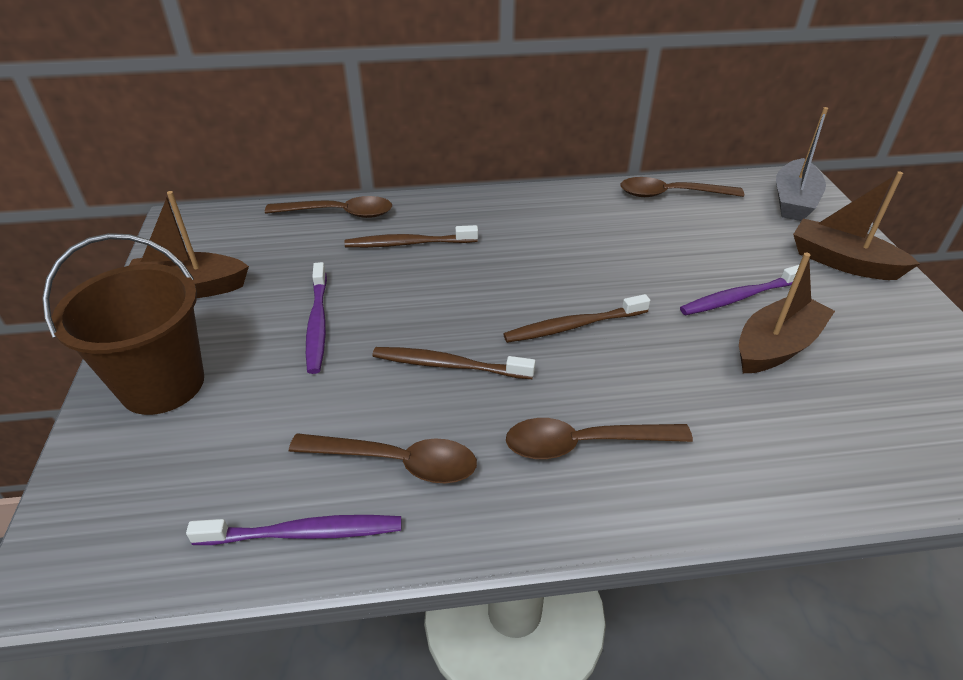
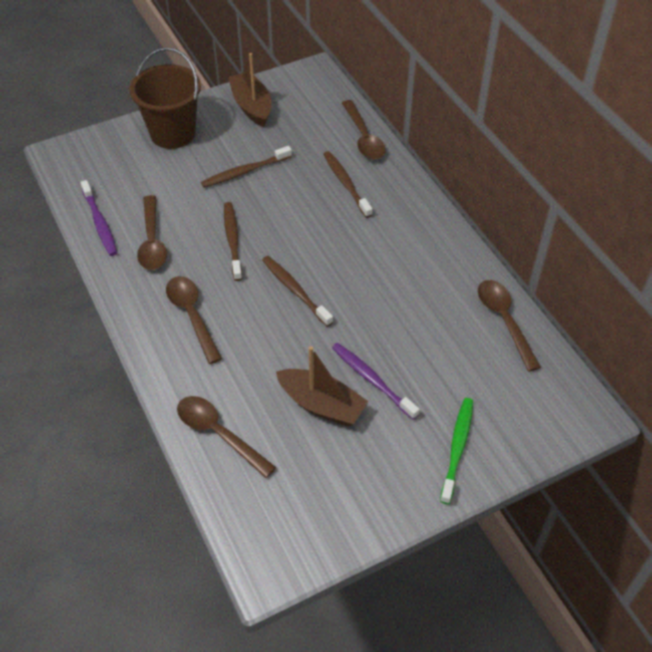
camera: 70 degrees right, 10 degrees up
(317, 323) = (244, 172): purple toothbrush -> brown toothbrush
(793, 201) = (545, 411): grey boat -> none
(825, 461) = (219, 433): none -> brown spoon
(842, 262) = (457, 448): brown boat -> green toothbrush

